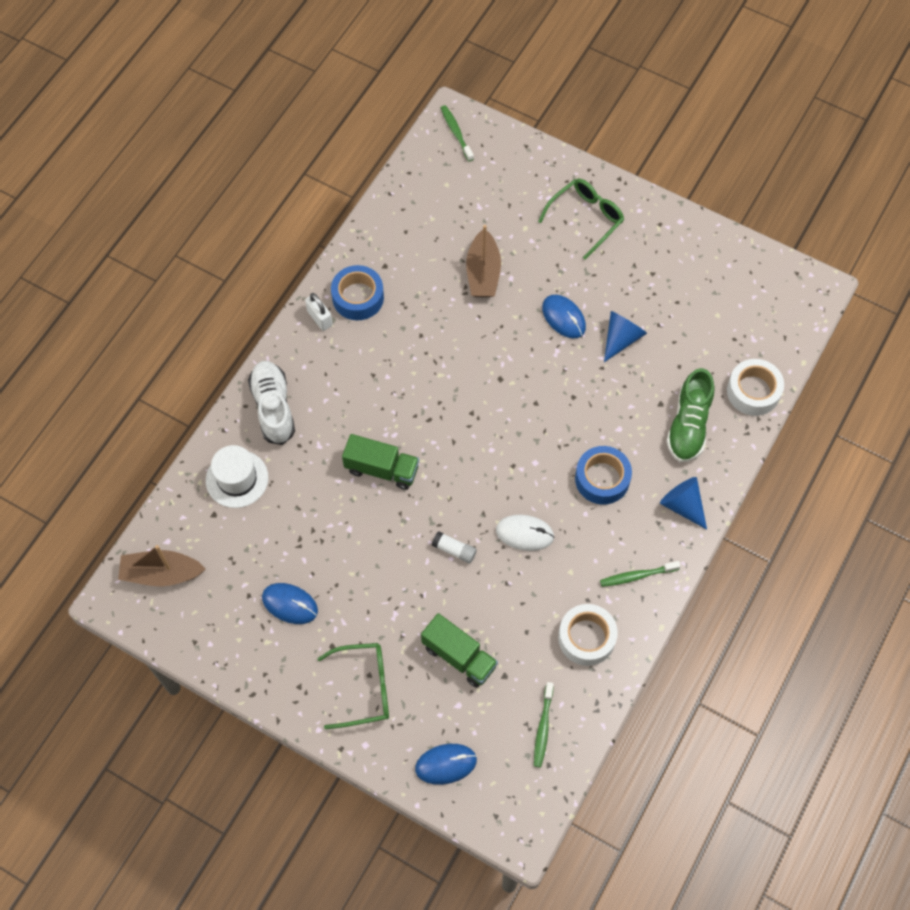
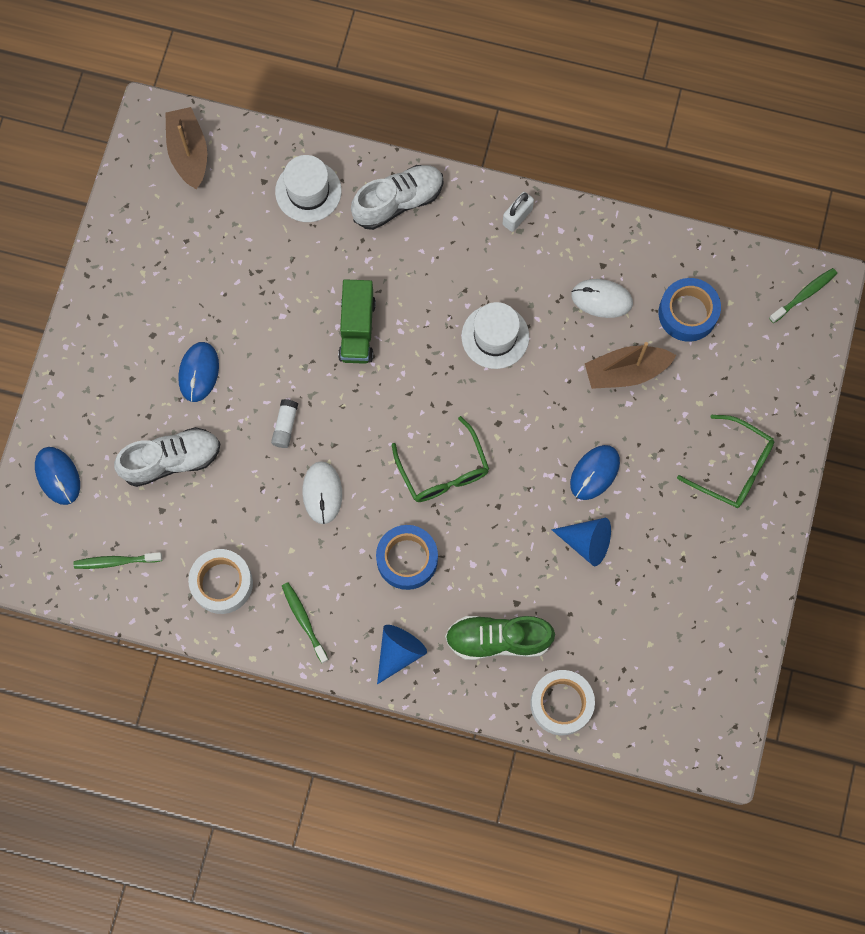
camera: 75 degrees right, 10 degrees up
(290, 604) = (187, 282): blue mouse -> blue mouse (199, 372)
(358, 297) = (554, 248): blue tape -> blue tape (687, 313)
(364, 688) = (117, 377): green glasses -> green glasses (443, 471)
(414, 274) = (601, 299): none -> white mouse
(422, 362) = (495, 336): none -> white hat
(459, 656) = (171, 460): green truck -> white shoe

